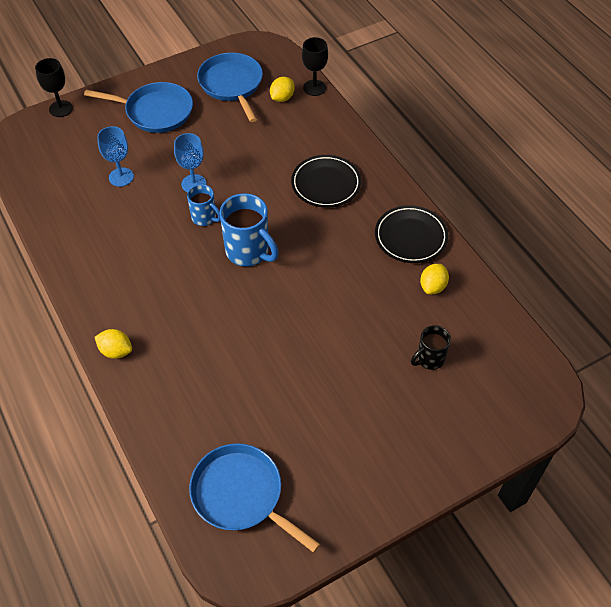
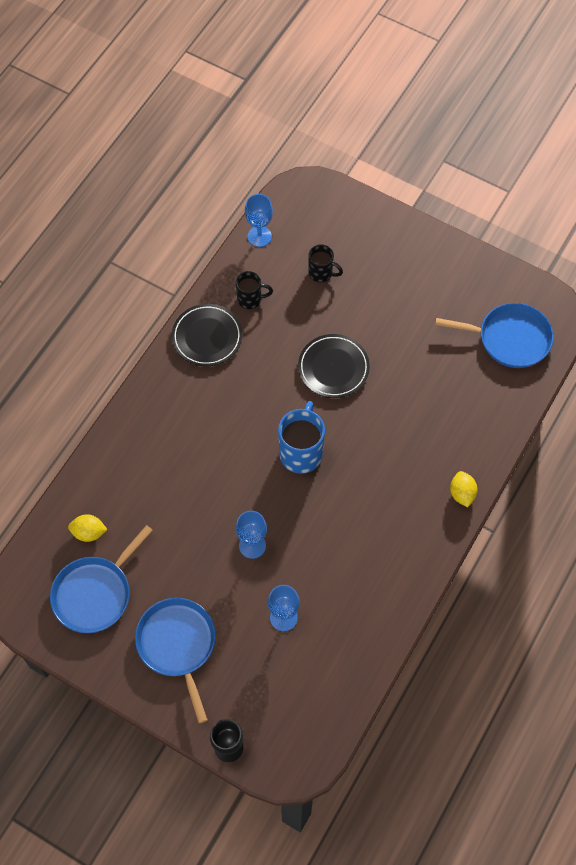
camera: 120 degrees left, 10 degrees up
(204, 218) = (286, 511): blue mug -> none
(240, 494) = (510, 339): blue pan -> blue pan turned 90 degrees counterclockwise
(314, 88) = (56, 510): black goblet -> none
(326, 184) = (184, 432): black plate -> black plate (333, 368)
(433, 286) = (250, 299): yellow lemon -> black mug
(505, 327) = (259, 236): none -> blue goblet

